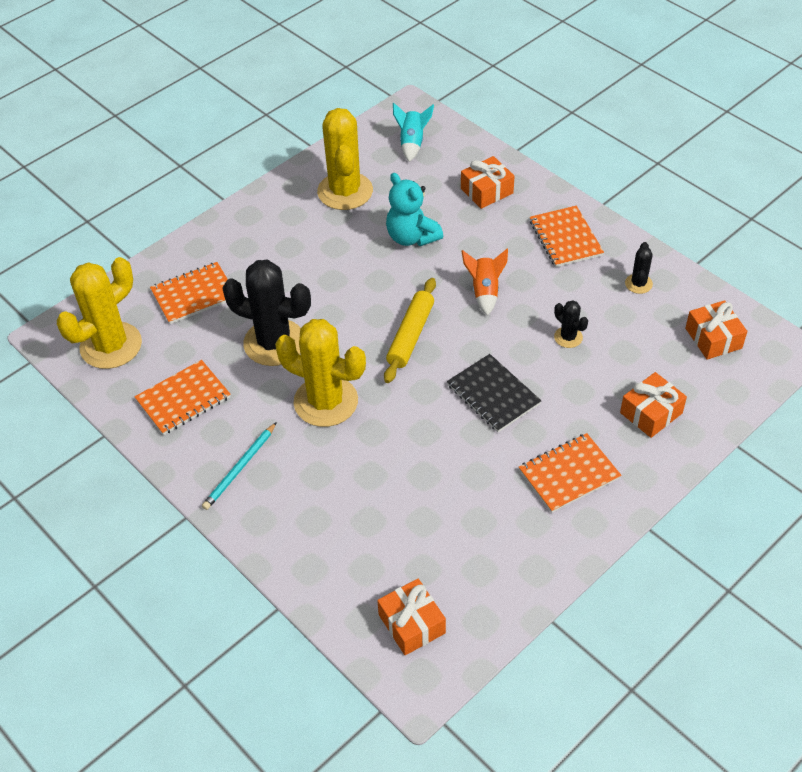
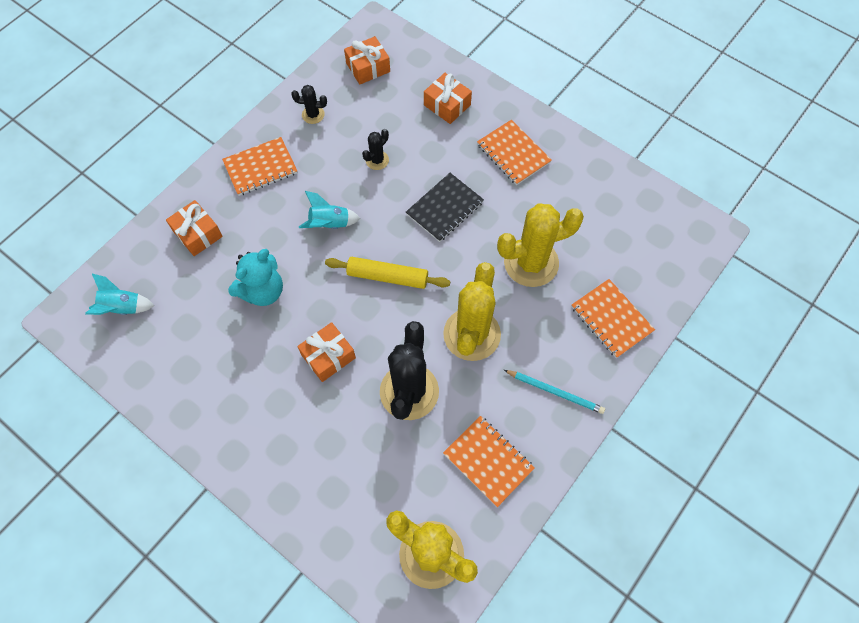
camera: 100 degrees left, 15 degrees up
(194, 294) = (353, 485): orange notebook -> orange notebook (611, 319)
(345, 191) = (196, 362): yellow cactus -> yellow cactus (531, 263)
(412, 624) = (664, 242): orange gift -> orange gift (328, 356)
(485, 291) = (330, 224): orange rocket -> turquoise rocket

